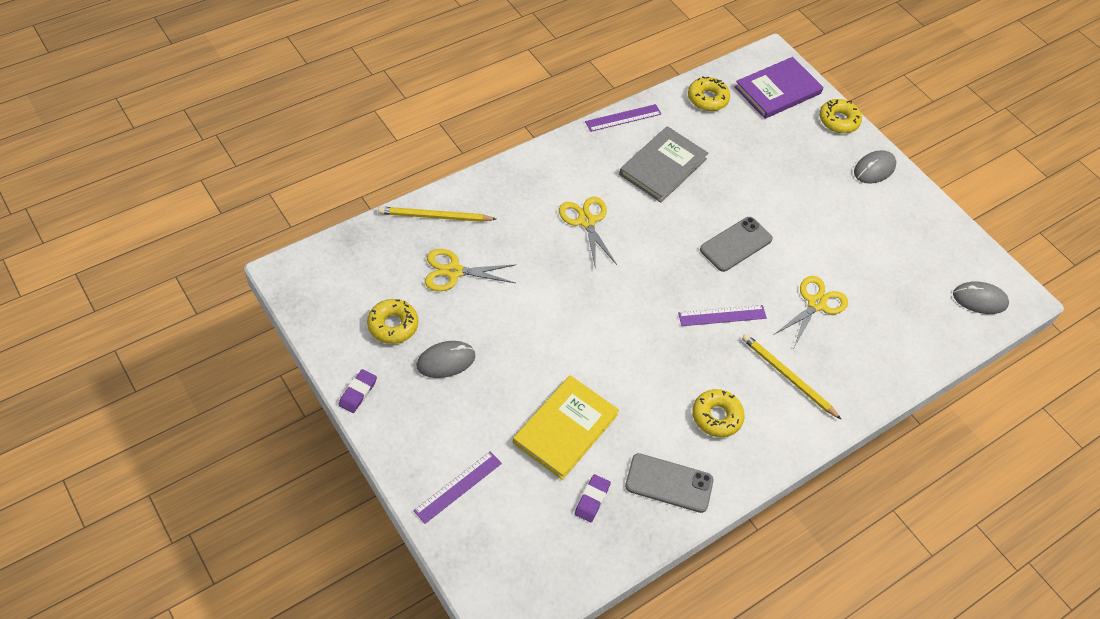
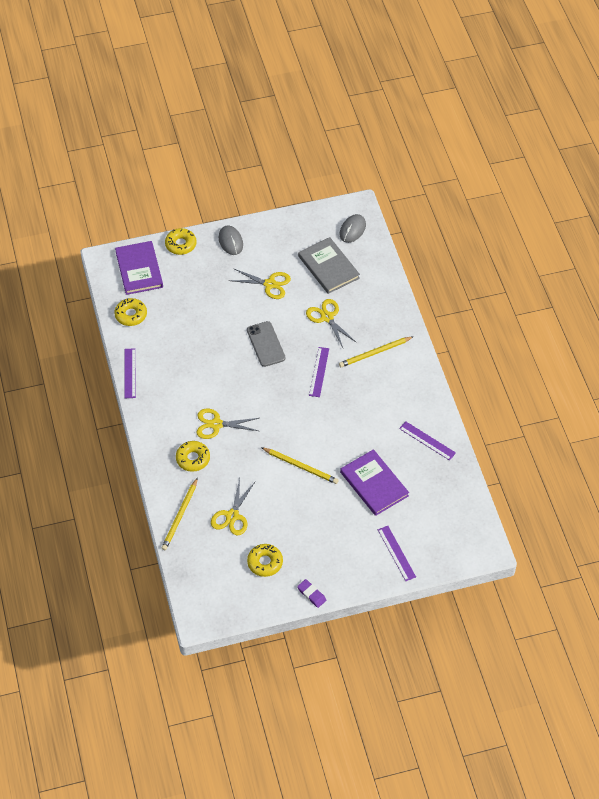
camera: 65 degrees left, 0 degrees up
(446, 361) = (303, 538): grey mouse -> none
(559, 331) = (301, 466): none -> yellow pencil
(565, 428) = (374, 484): yellow book -> purple book
(592, 499) = (426, 484): purple eraser -> none
(663, 166) = (184, 363): grey book -> grey book (328, 267)
(669, 483) = (427, 440): grey phone -> purple ruler
(716, 416) = (390, 400): yellow donut -> yellow donut (193, 459)
(832, 226) = (269, 284): none -> yellow scissors

